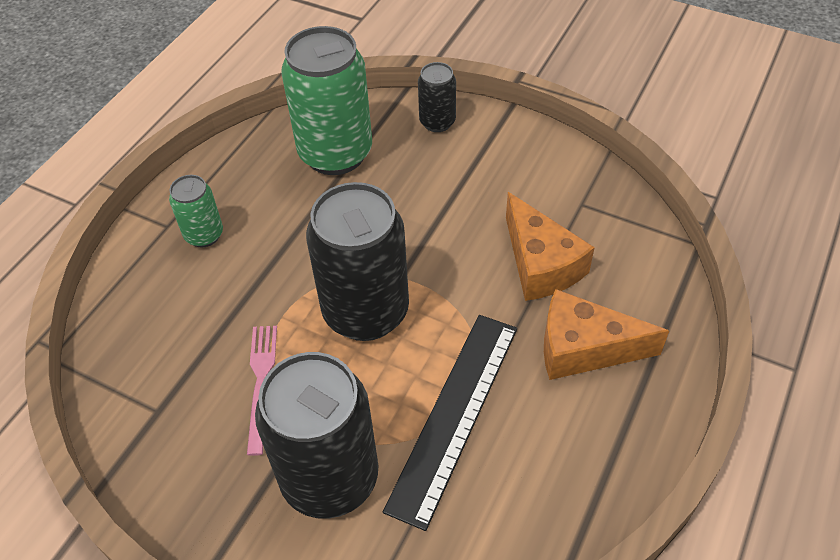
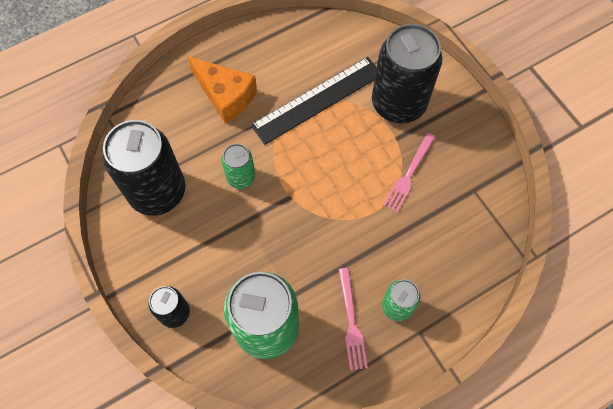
camera: 150 degrees left, 15 degrees up
(249, 199) = (351, 322): none -> pink fork
(366, 312) = (325, 184): black can -> black can (157, 192)
(476, 265) = (241, 177): none -> green can
(540, 264) = (204, 156): orange cheese -> none

